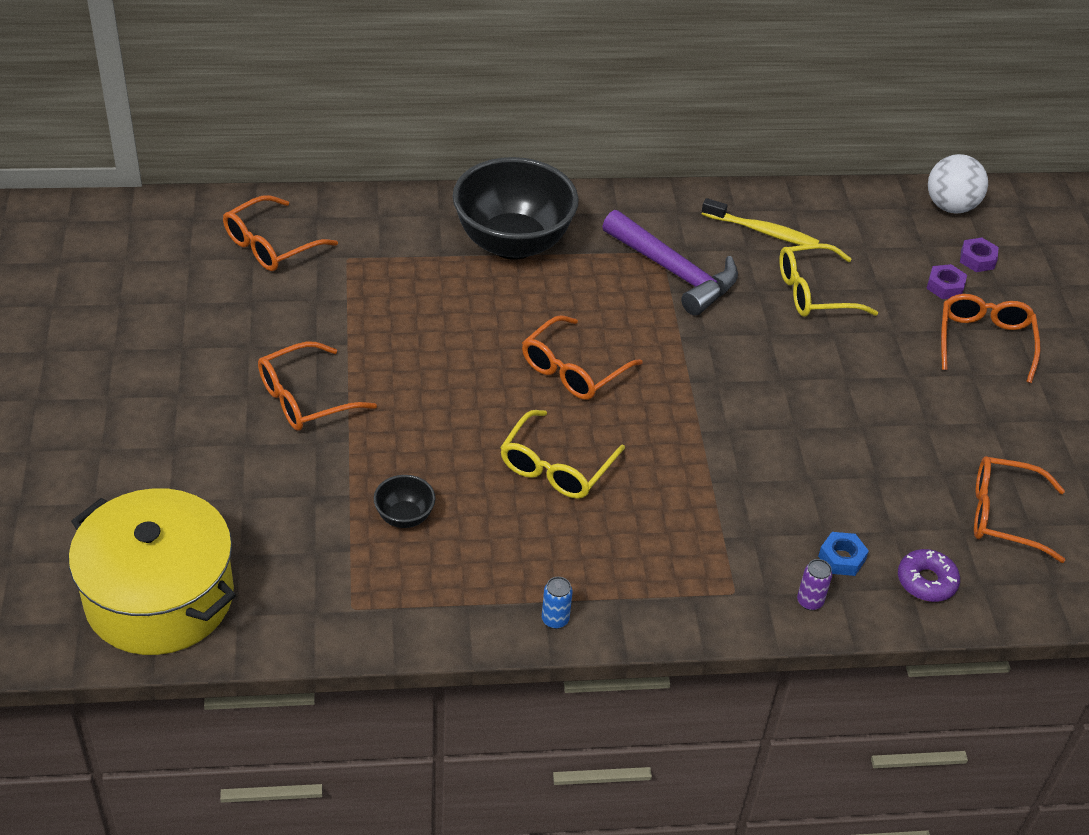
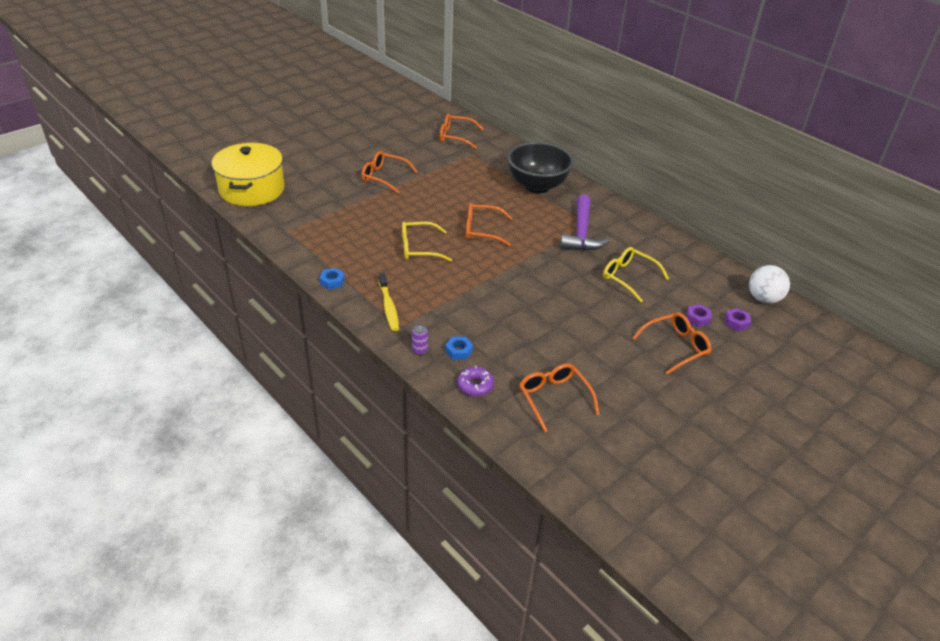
camera: 55 degrees right, 5 degrees down
(404, 517) = (348, 223): black bowl -> none
(555, 619) = (332, 281): blue can -> blue nut
(762, 231) = (648, 247): yellow toothbrush -> yellow toothbrush (388, 307)

